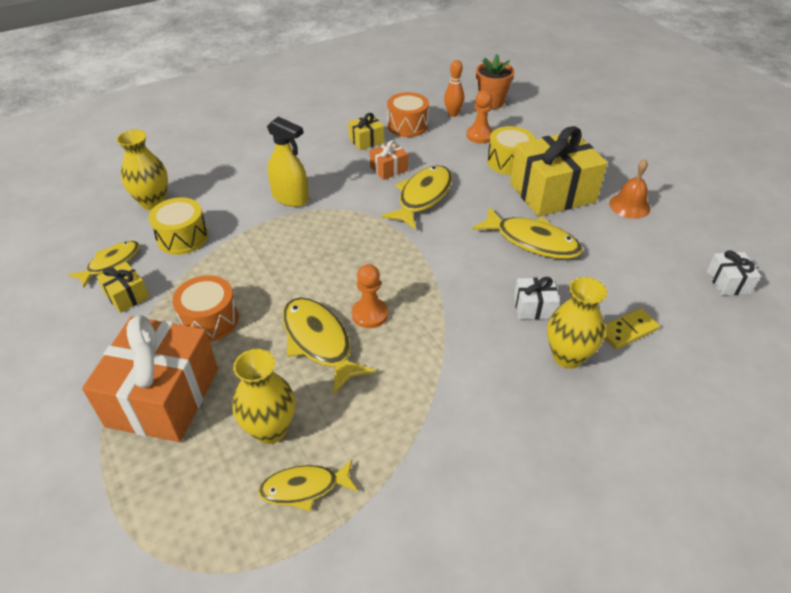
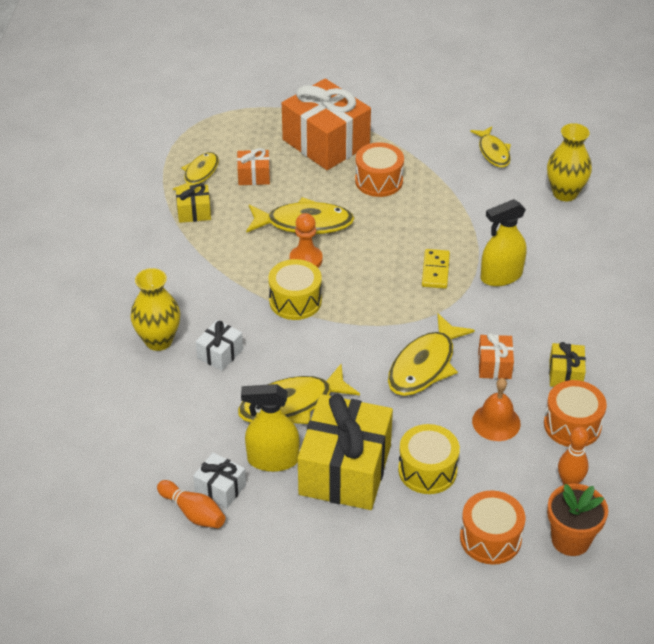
camera: 125 degrees right, 0 degrees up
(127, 295) = (445, 151): yellow gift -> yellow gift (194, 212)
(182, 238) = (495, 195): yellow drum -> yellow drum (295, 301)
(270, 429) = (254, 176): yellow vase -> orange gift
(422, 197) = (425, 365): yellow fish -> yellow fish turned 60 degrees clockwise
(479, 135) = (500, 478): orange pawn -> none
(525, 125) = (490, 538): none -> orange drum
(587, 226) = (272, 460): none -> yellow spray bottle
(627, 330) = (142, 392): yellow domino -> yellow domino (435, 270)
(629, 206) = (268, 518): orange bell -> orange bell (496, 422)
(673, 239) = (193, 512): none -> orange bowling pin
(728, 282) = (112, 504): white gift -> white gift (220, 488)

